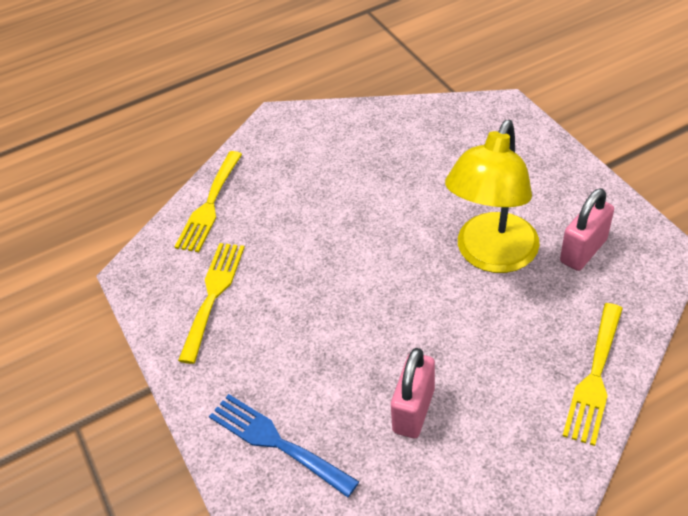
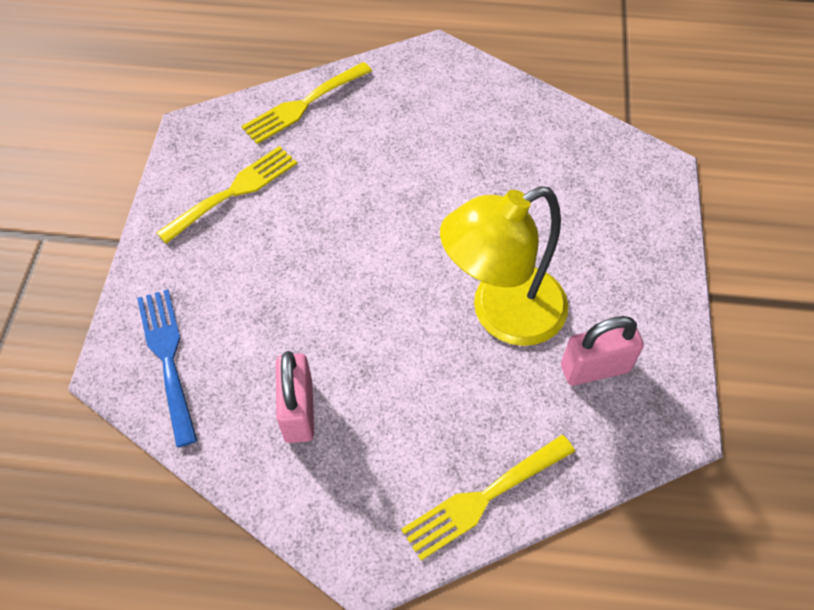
camera: 30 degrees right, 10 degrees up
(414, 410) = (298, 411): pink padlock -> pink padlock turned 60 degrees counterclockwise

